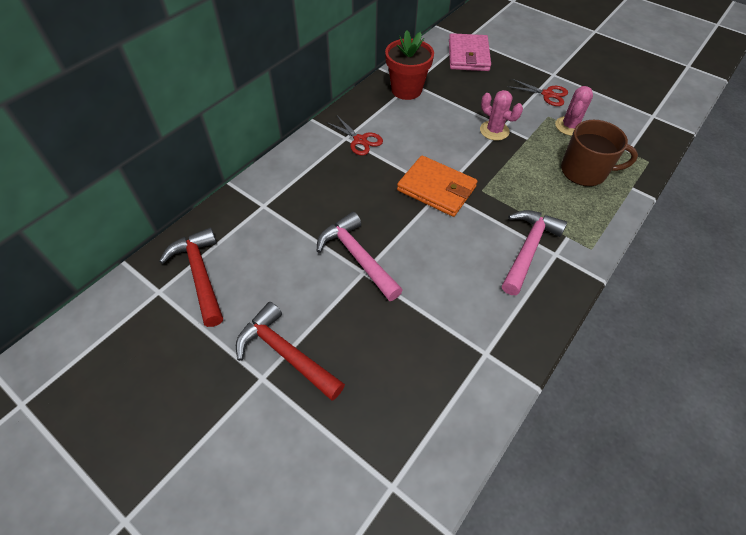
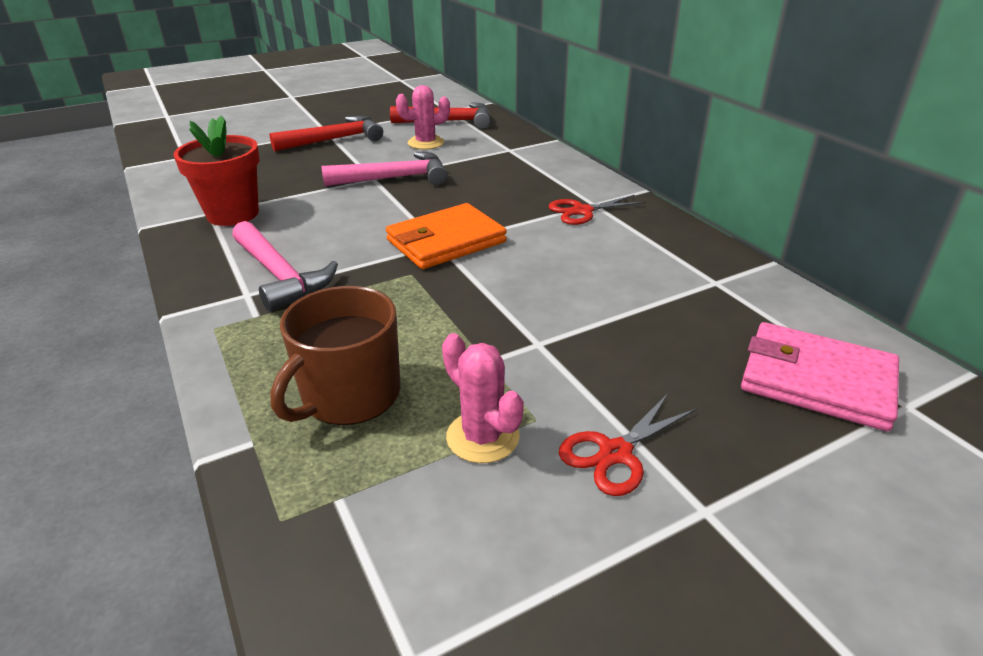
camera: 115 degrees right, 20 degrees down
(406, 90) = (695, 271): red flower pot -> red flower pot (233, 214)
(494, 131) = (532, 328): pink cactus -> pink cactus (426, 143)

